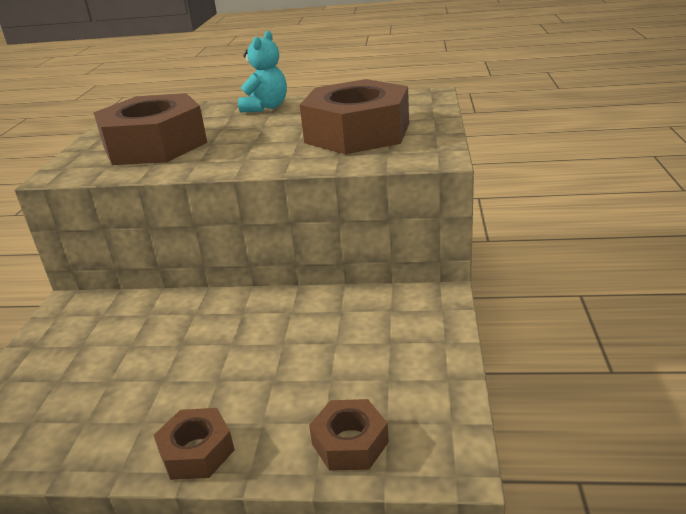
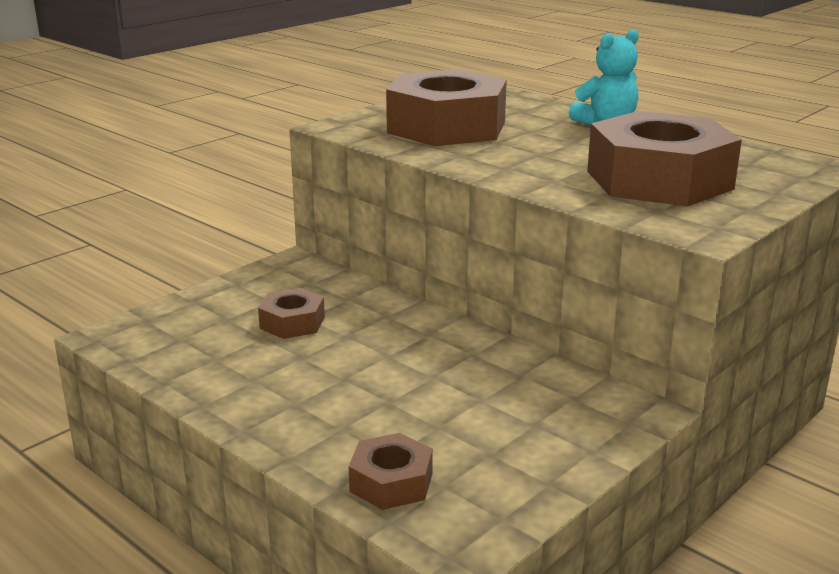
camera: 35 degrees right, 5 degrees down
(196, 451) = (267, 422): brown nut -> brown nut (292, 322)

